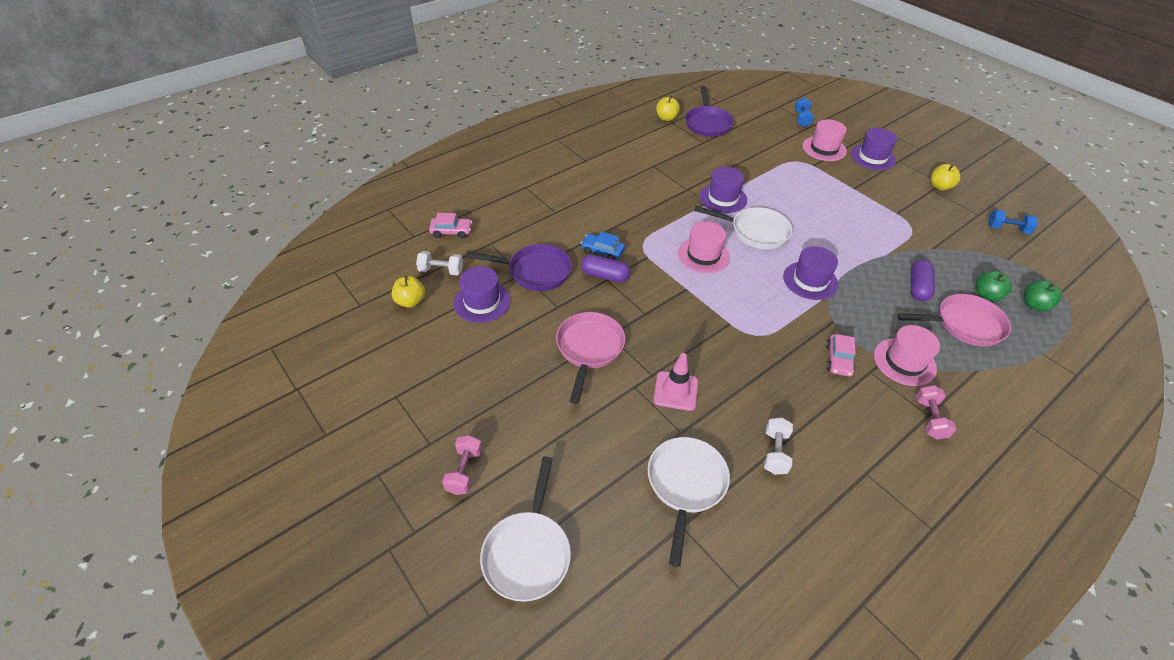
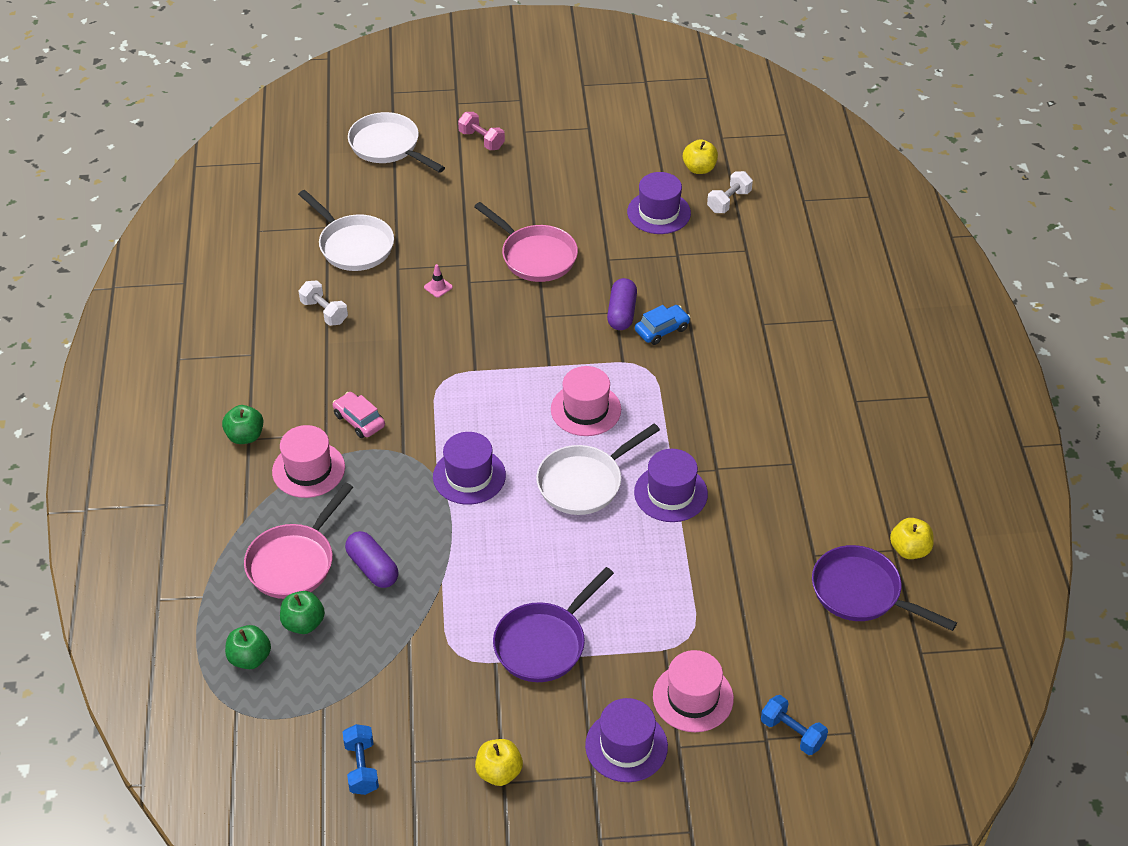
camera: 125 degrees right, 0 degrees up
(451, 231) = (790, 229): pink car -> none
(535, 272) = (672, 265): purple pan -> purple pan (544, 643)
(605, 276) = (621, 313): purple capsule -> purple capsule turned 45 degrees counterclockwise
(675, 391) = (438, 287): pink traffic cone -> pink traffic cone, size x0.51
(929, 419) = (245, 436): pink dumbbell -> green apple
(1007, 229) = (362, 767): blue dumbbell -> blue dumbbell turned 60 degrees counterclockwise

